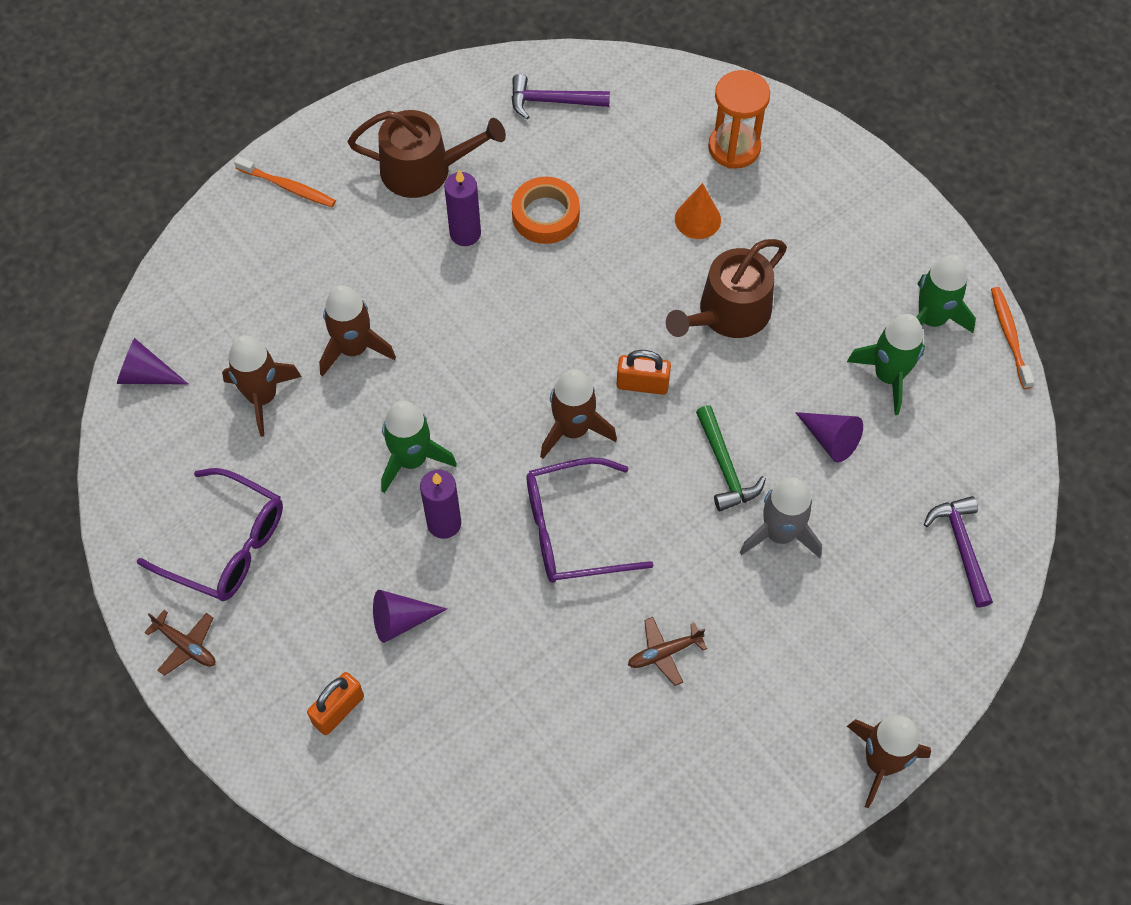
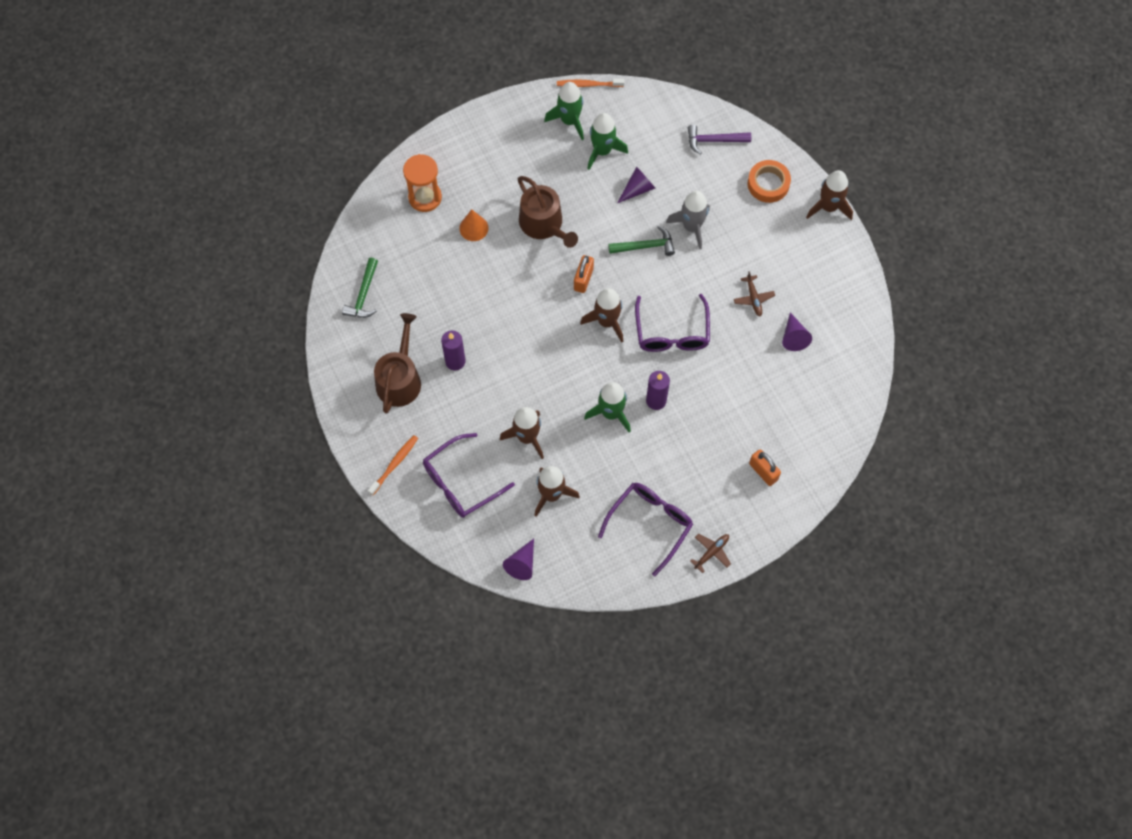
camera: 80 degrees left, 5 degrees up
(269, 274) = (461, 482): none -> purple glasses
(400, 620) = (713, 432): purple cone -> purple cone (793, 337)
(545, 215) = (451, 313): orange tape -> orange tape (768, 184)
(552, 101) = (363, 295): purple hammer -> green hammer

